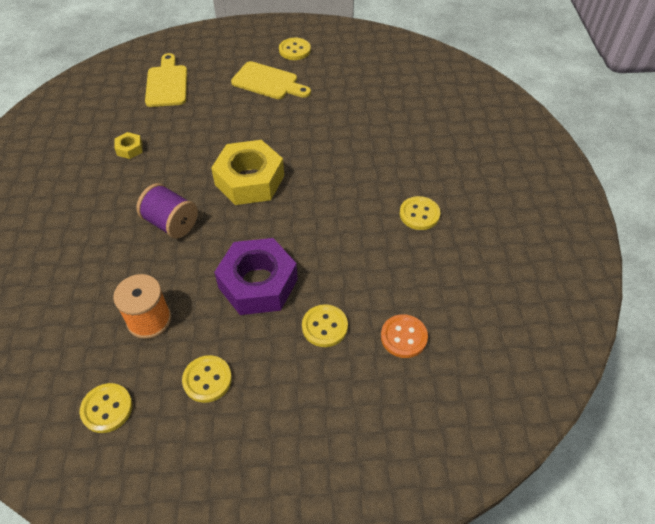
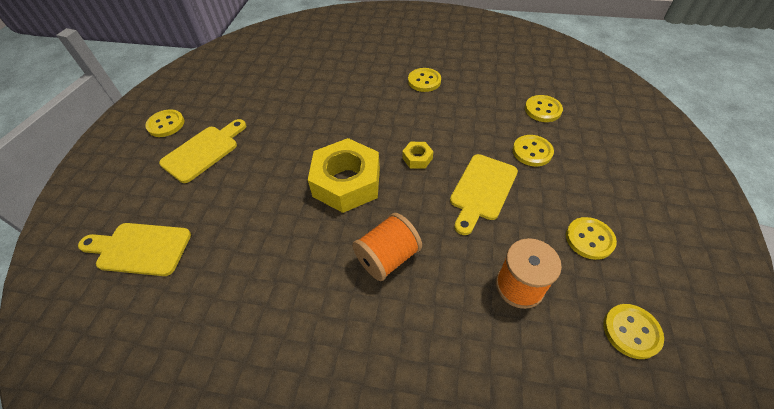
camera: 75 degrees left, 0 degrees up
(130, 149) = (244, 298): yellow nut -> yellow nut (417, 158)
(171, 223) = (387, 257): purple spool -> orange spool
(258, 283) = (482, 190): purple nut -> yellow cutting board
(403, 337) = (542, 110): orange button -> yellow button

